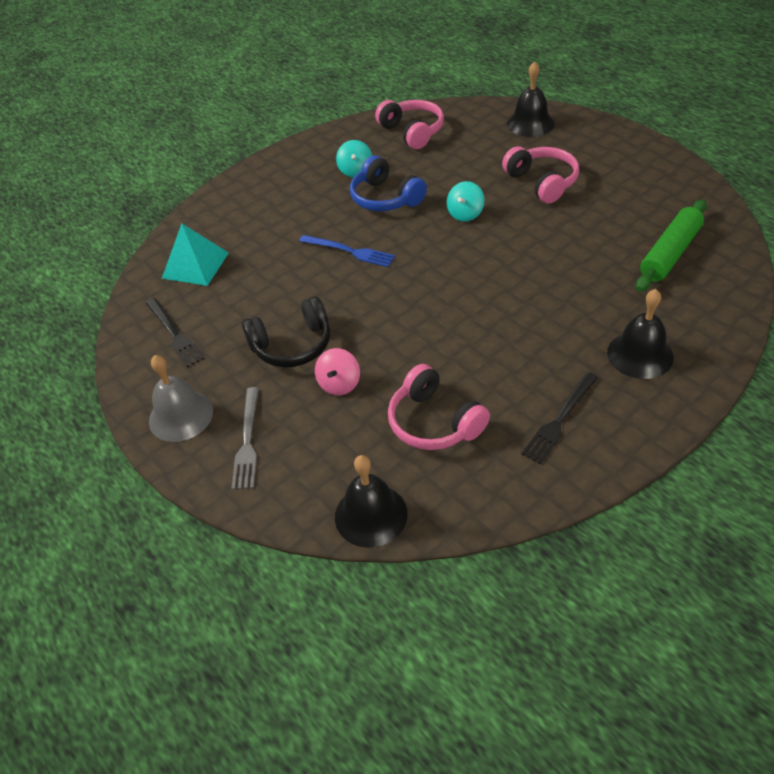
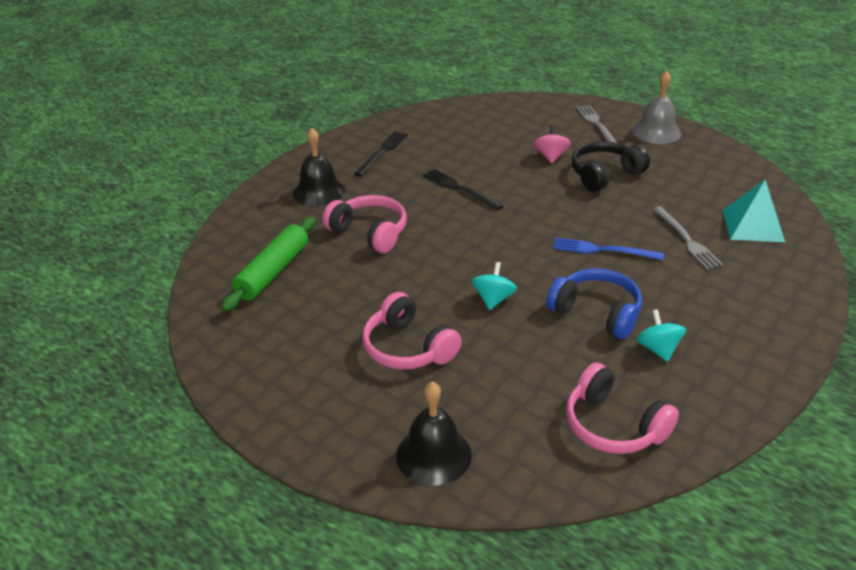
camera: 165 degrees right, 10 degrees down
(174, 334) = (713, 174): black fork -> black fork (459, 189)
(267, 255) = (686, 240): none -> grey fork
(371, 515) = (495, 105): black bell -> none
(434, 422) = (471, 143): pink headphones -> pink headphones (369, 232)

